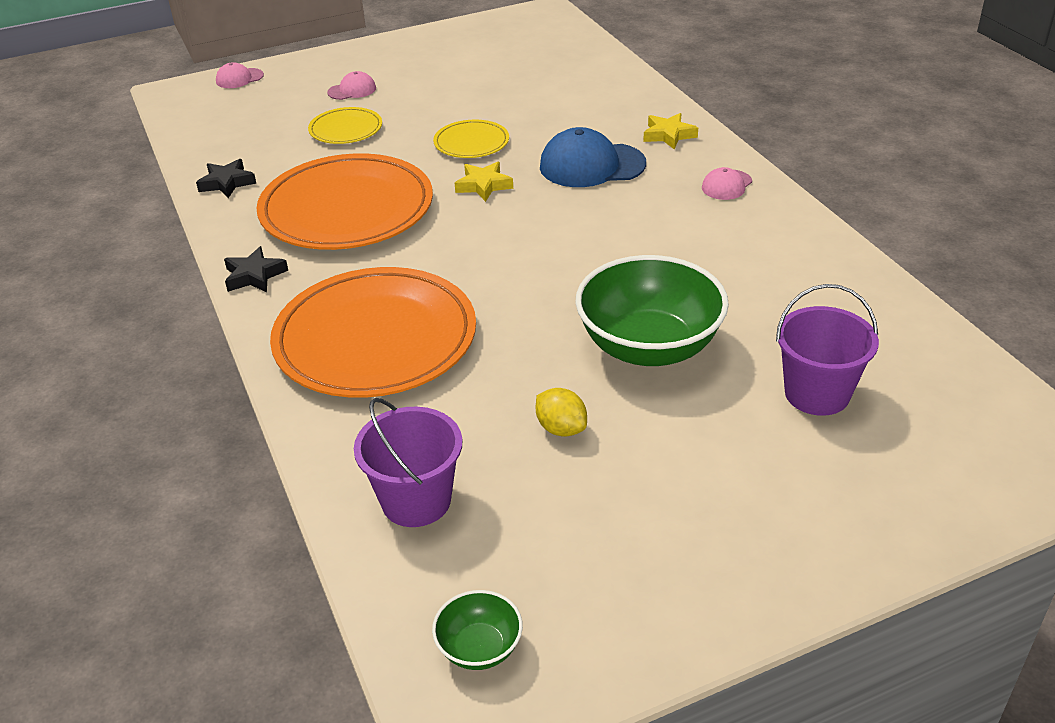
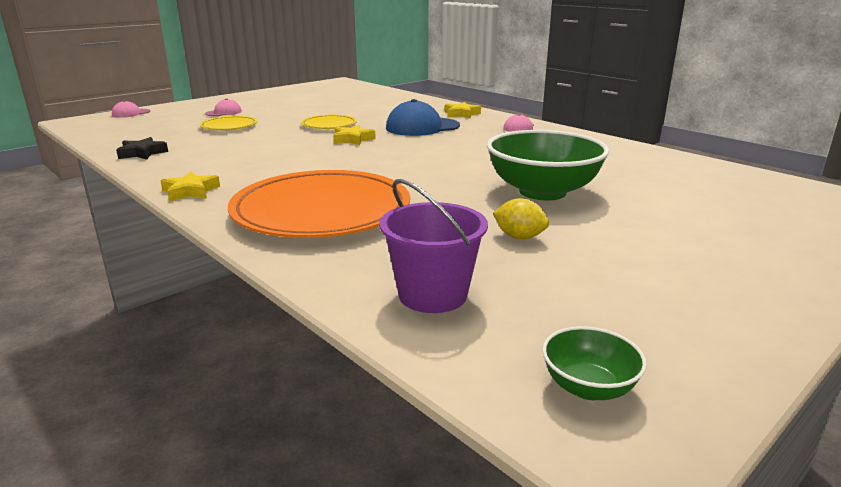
camera: 20 degrees left, 15 degrees down
(254, 276) = (190, 191): black star -> yellow star
(347, 209) = (252, 156): orange plate -> none
(817, 393) = (682, 199): purple bucket -> none

